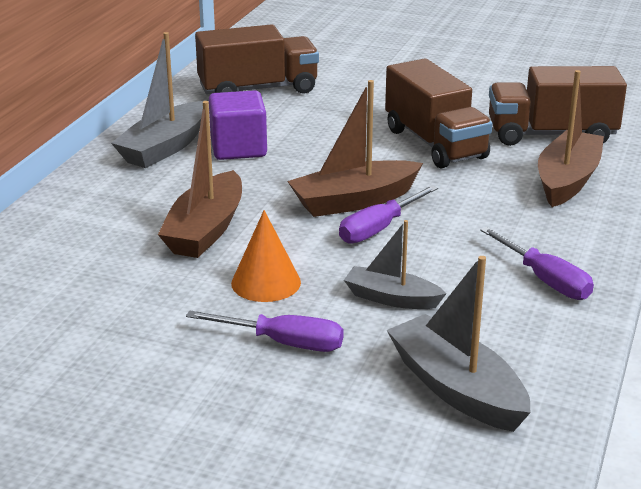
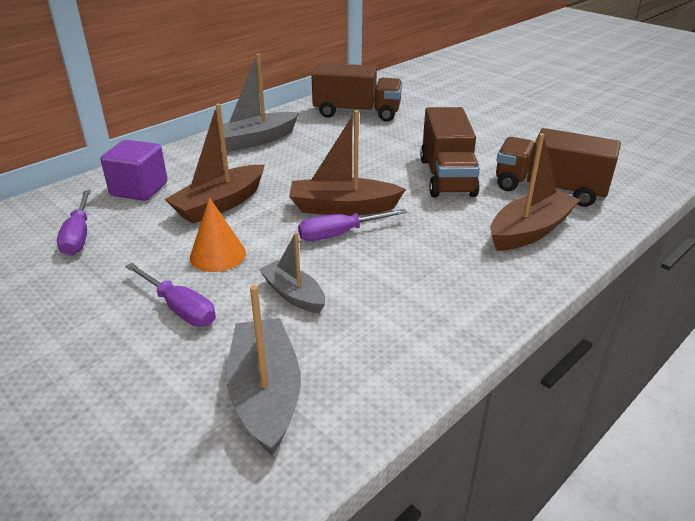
camera: 25 degrees right, 5 degrees up
(238, 148) = (302, 151): purple cube -> purple cube (139, 189)
(545, 280) = (432, 315): purple screwdriver -> purple screwdriver (79, 236)

